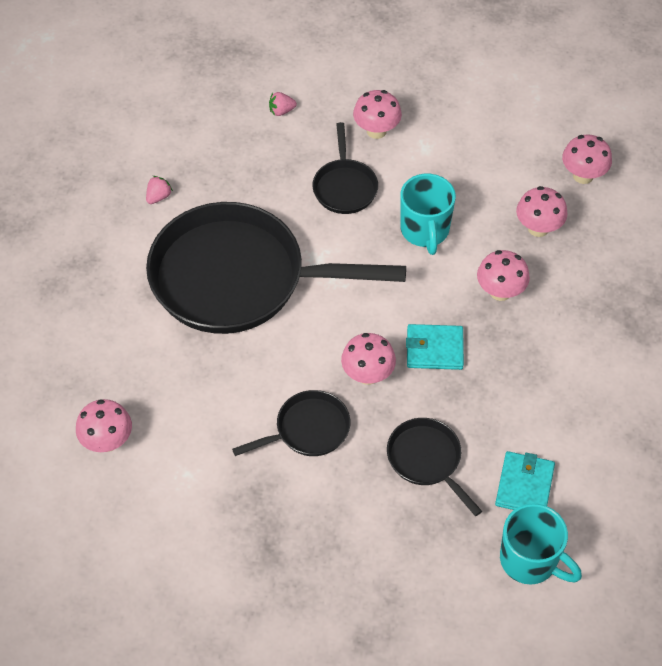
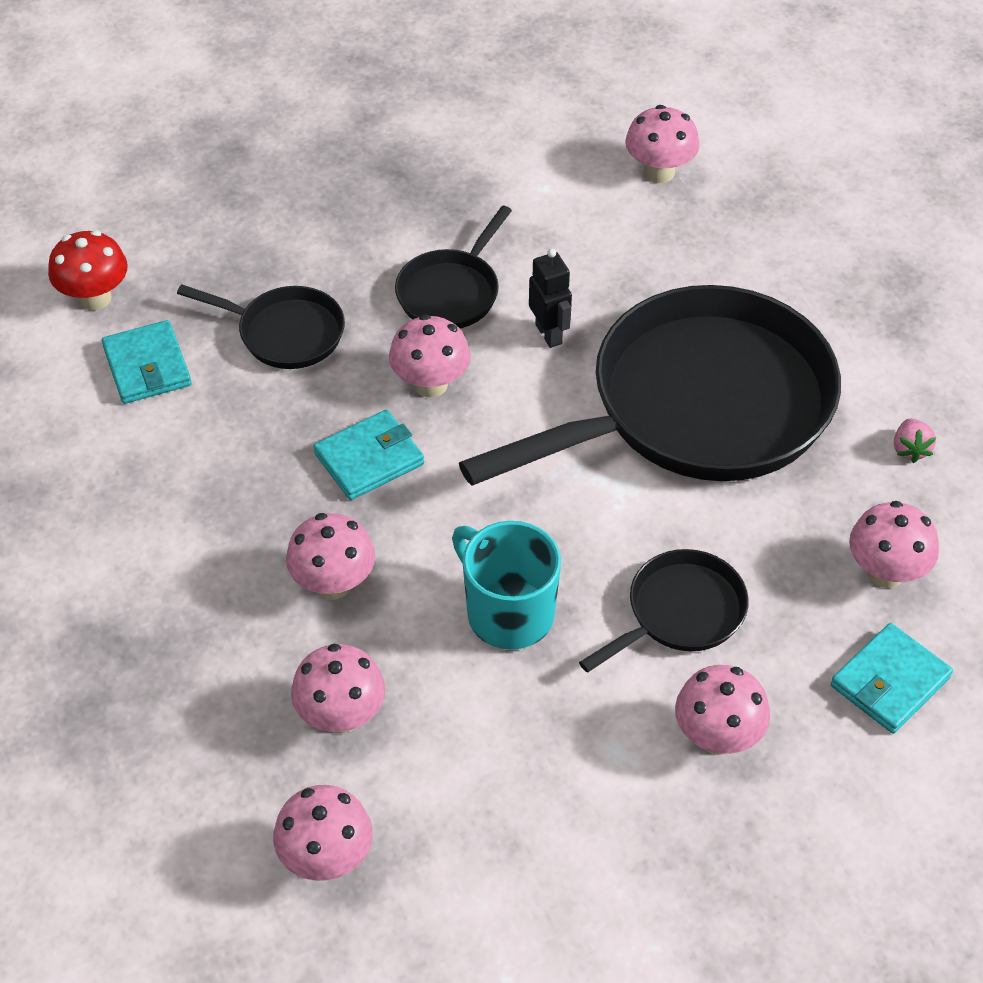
camera: 145 degrees right, 5 degrees down
(234, 152) = (885, 573): none -> pink mushroom
(276, 367) = (549, 334): none -> black robot
(281, 111) = (890, 681): pink strawberry -> turquoise wallet
(344, 187) = (680, 613): black pan -> black pan turned 90 degrees clockwise
(530, 560) = (95, 298): turquoise mug -> red mushroom

